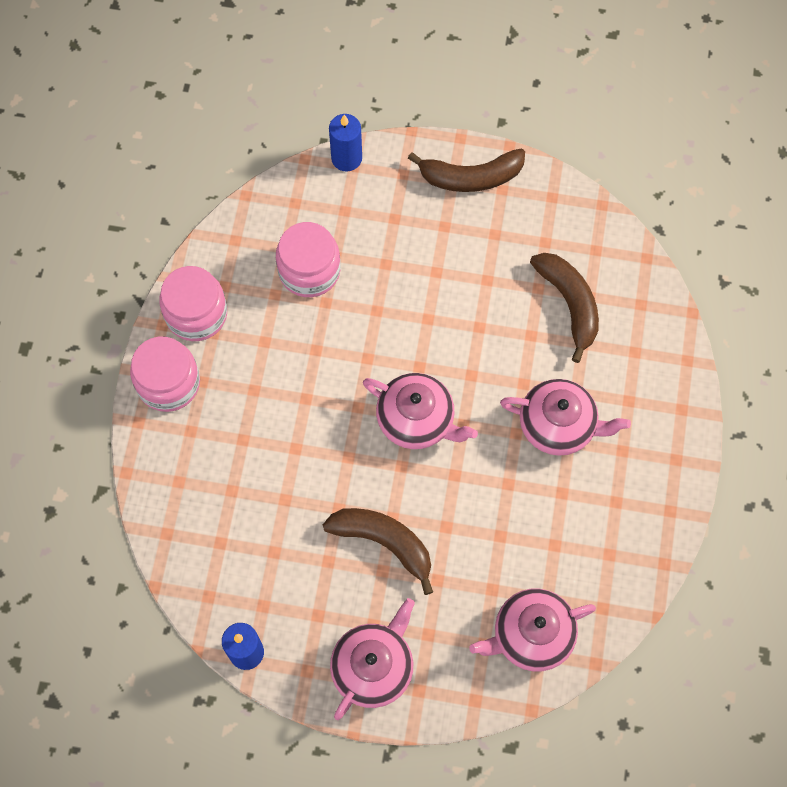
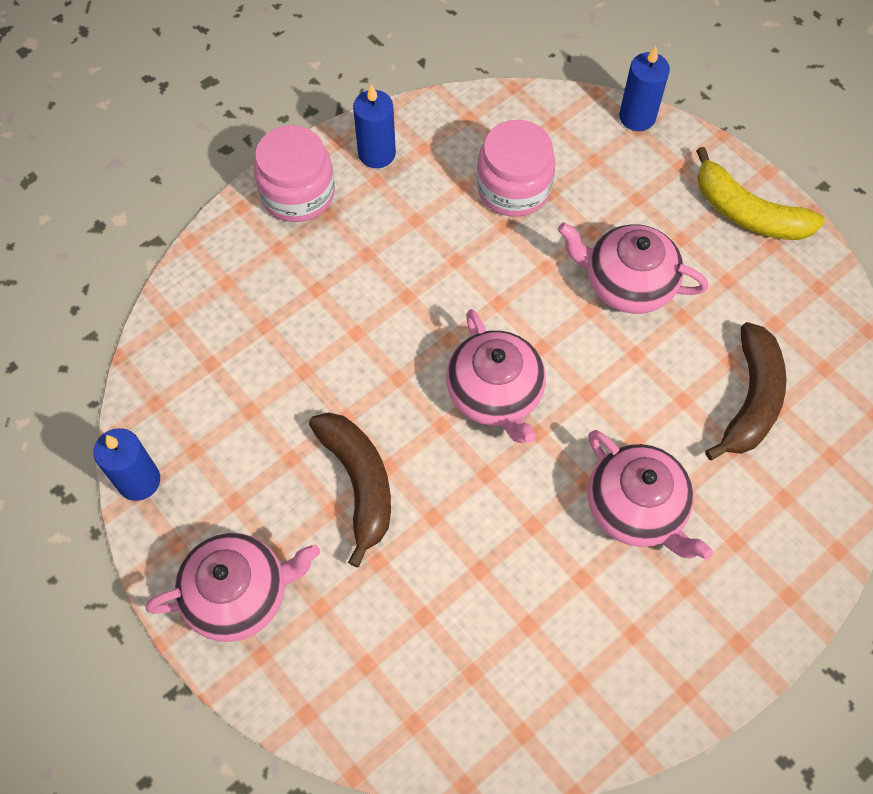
camera: 40 degrees right, 5 degrees down
(196, 314) = (377, 153): pink jar -> blue candle
(470, 177) = (747, 212): brown banana -> yellow banana
(531, 635) = (422, 697): pink teapot -> pink teapot (627, 283)

